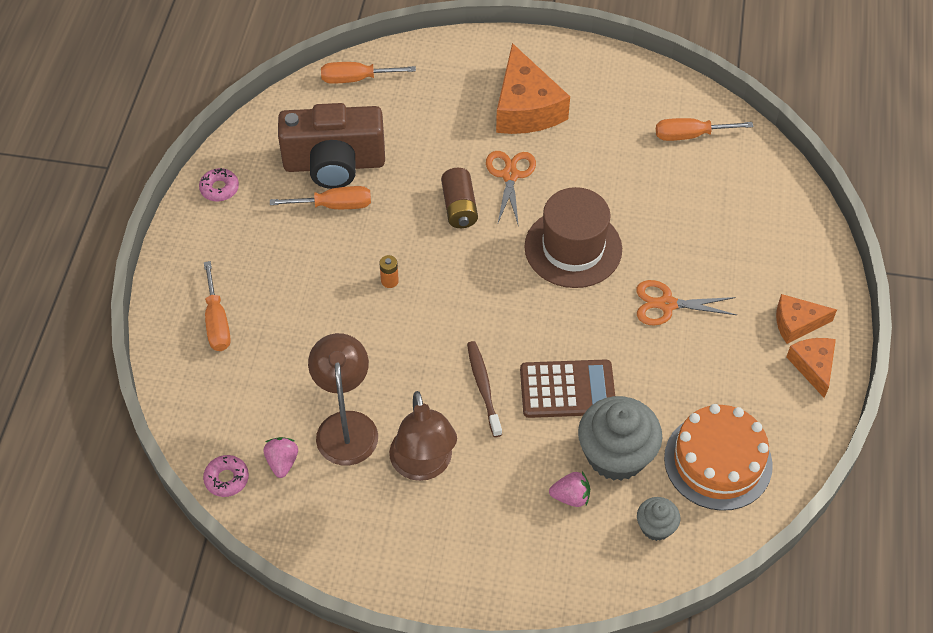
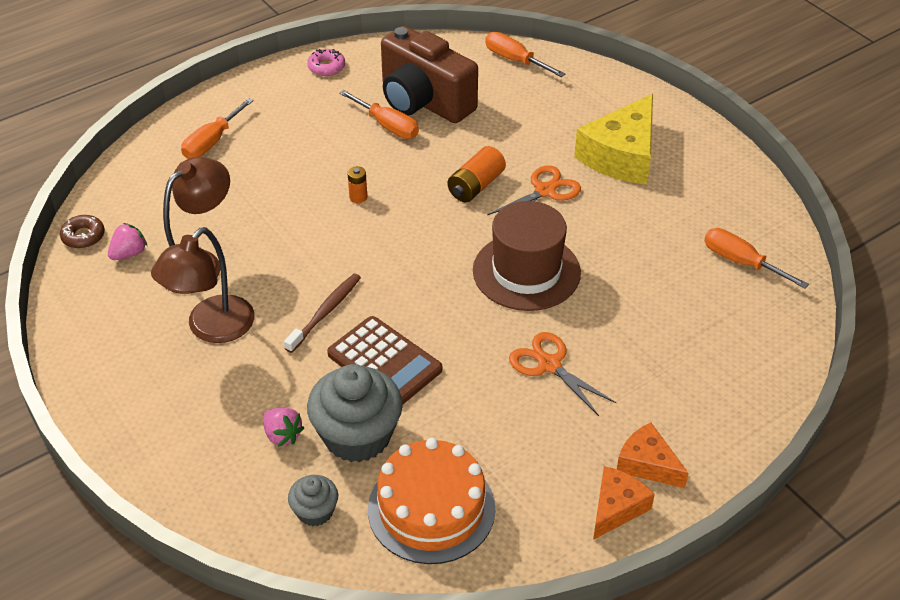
camera: 45 degrees right, 10 degrees down
(226, 479) = (83, 236): pink donut -> brown donut
(459, 207) = (476, 186): brown battery -> orange battery
(526, 108) = (621, 156): orange cheese -> yellow cheese

